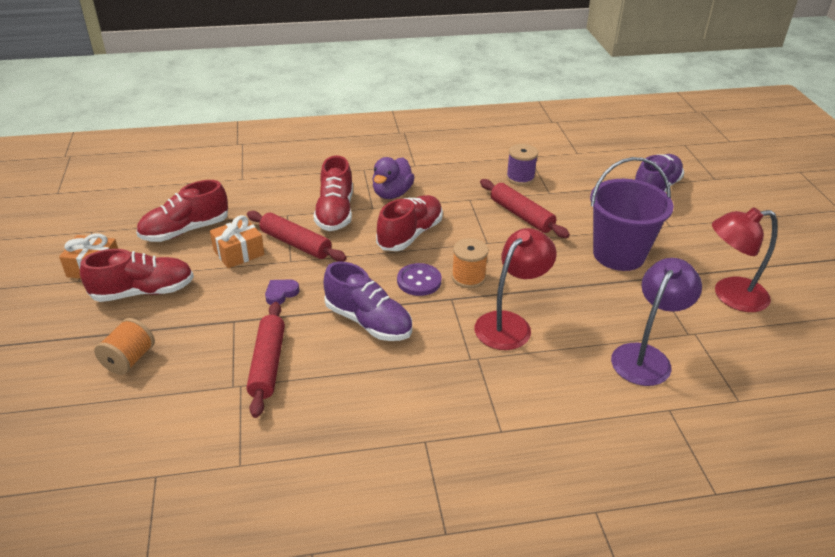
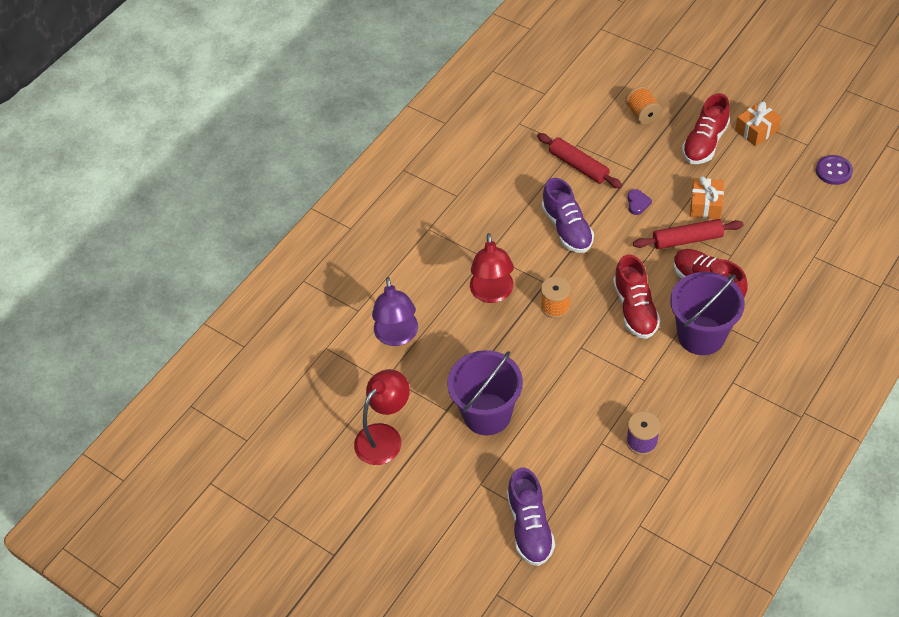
camera: 140 degrees right, 15 degrees up
(185, 230) = (762, 191): red shoe -> none
(368, 321) = (567, 228): purple shoe -> purple shoe turned 105 degrees counterclockwise
(392, 193) = (701, 335): purple duck -> purple bucket
(419, 281) = (579, 278): purple button -> purple button (833, 171)
(521, 215) = (590, 396): red rolling pin -> none

